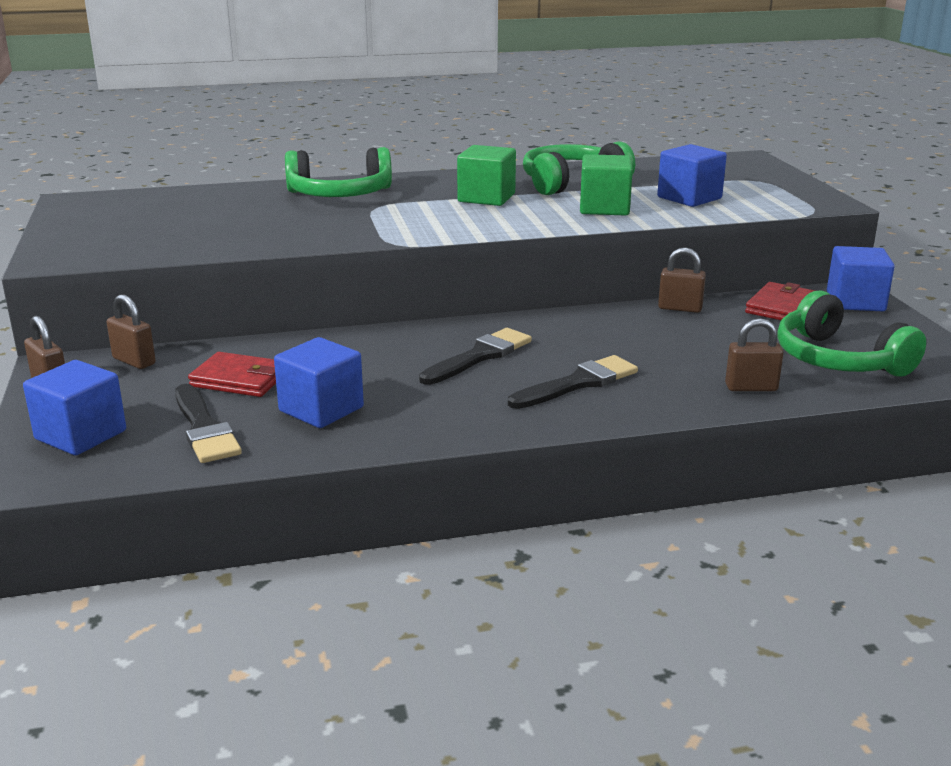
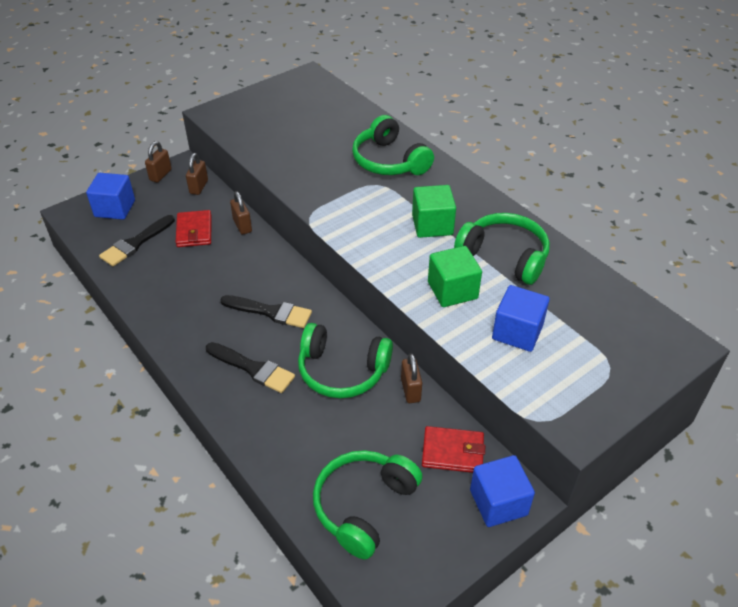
camera: 65 degrees right, 20 degrees up
(321, 409) = (172, 274): blue cube -> none
(624, 335) = (342, 371): none -> green headphones
(751, 387) = (288, 460): brown padlock -> brown padlock (242, 226)

